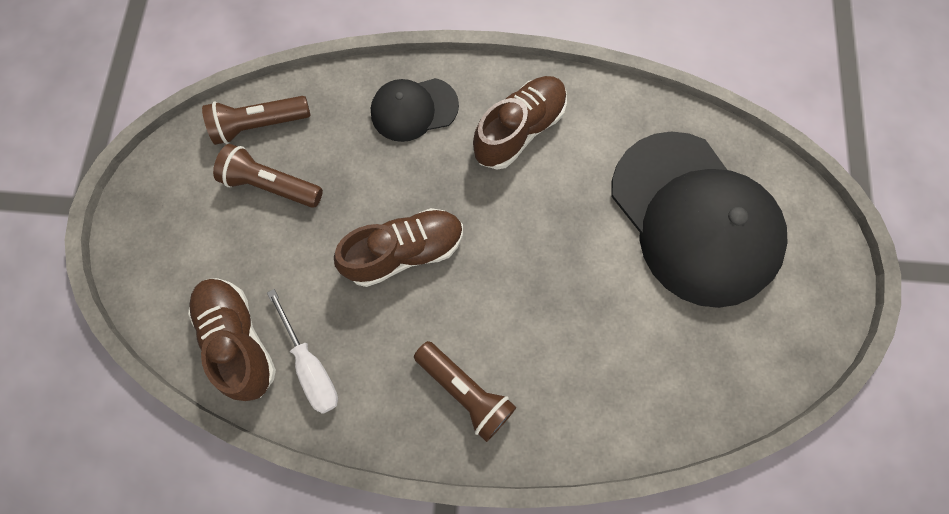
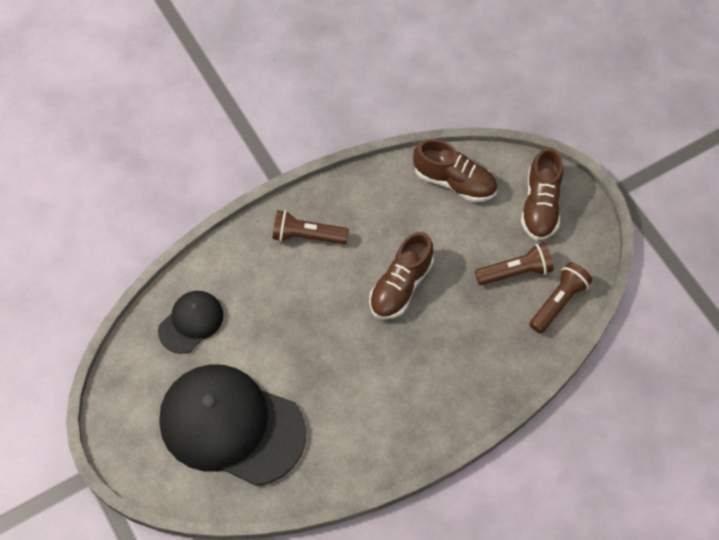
camera: 145 degrees right, 10 degrees down
(310, 365) = (403, 194): white screwdriver -> none
(414, 109) = (469, 379): black cap -> black cap (191, 322)
(519, 130) = (388, 411): brown shoe -> brown shoe (540, 205)

